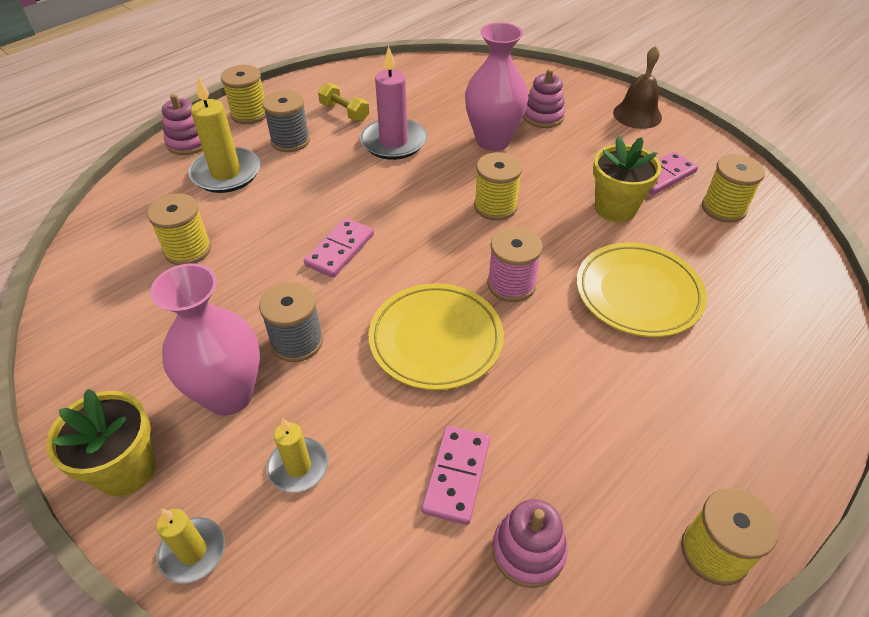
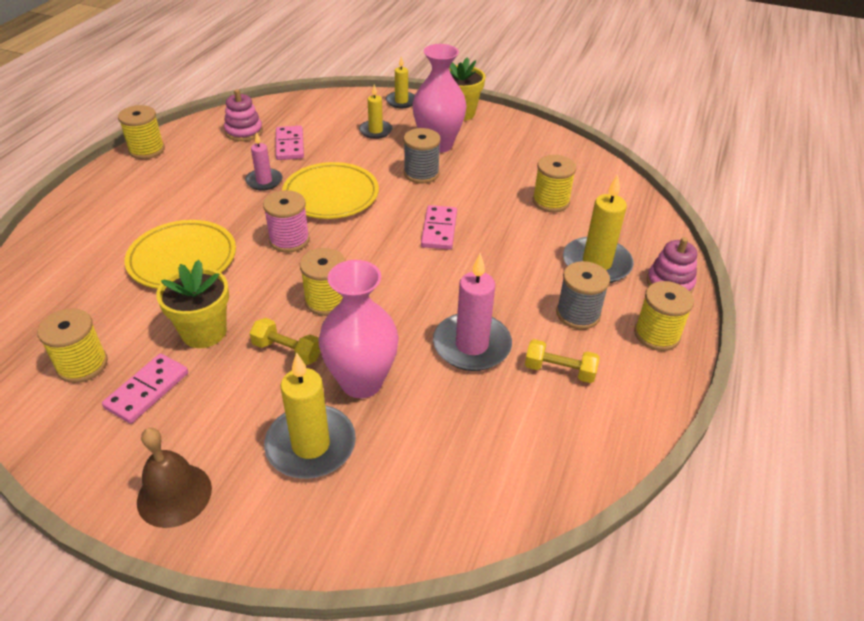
camera: 155 degrees right, 5 degrees down
(519, 397) = (264, 181): none -> pink candle
(543, 116) = (311, 445): pink stacking toy -> yellow candle
(544, 175) = (287, 351): none -> yellow dumbbell

